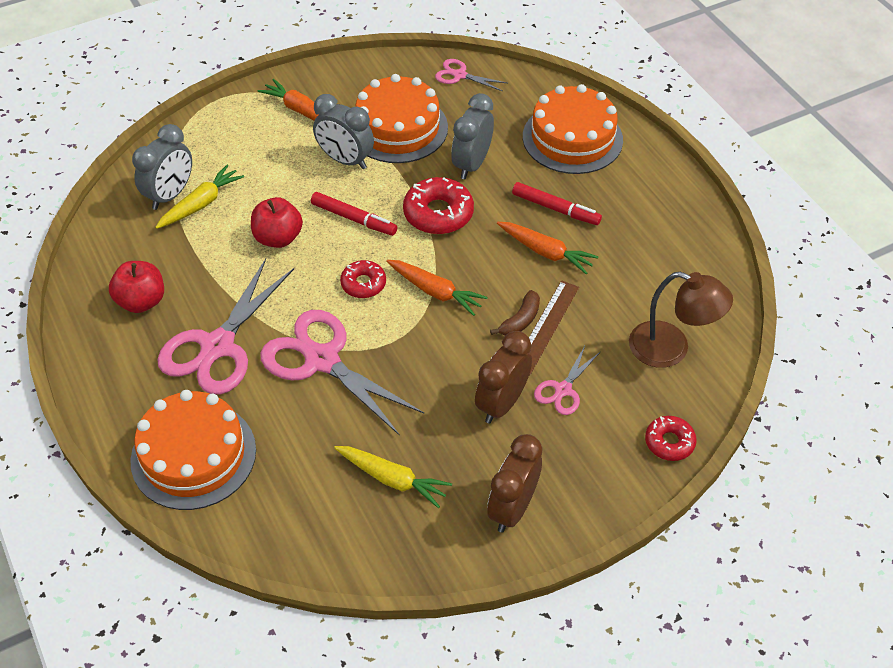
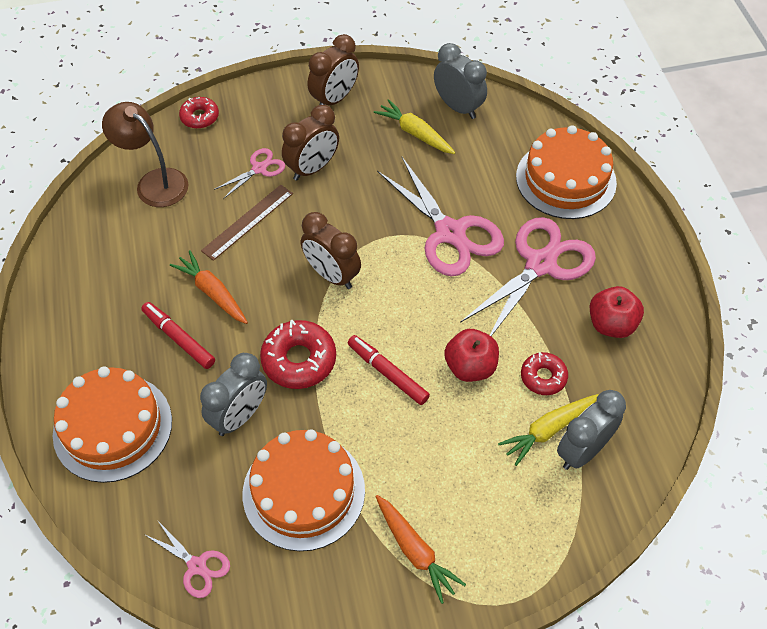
camera: 165 degrees left, 5 degrees up
(345, 160) = (378, 455): grey clock -> grey clock (458, 107)
(363, 284) = (396, 297): red donut -> red donut (543, 377)
(435, 291) = (332, 275): orange carrot -> brown clock
(520, 320) = (267, 232): brown banana -> none

